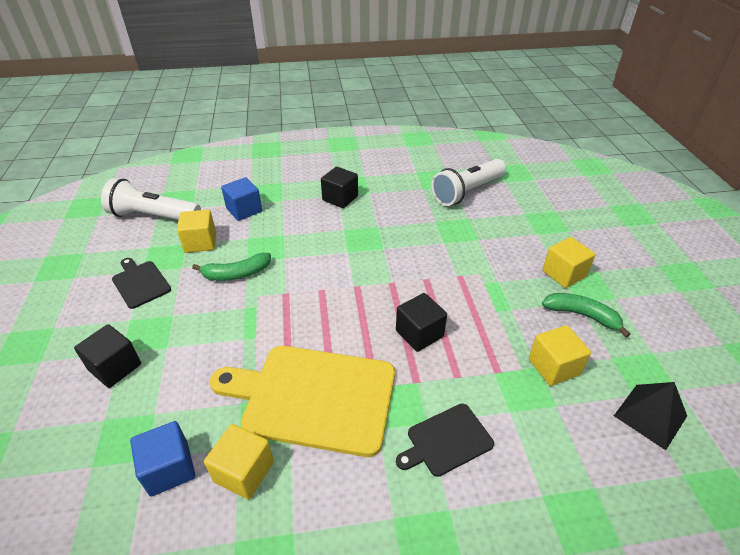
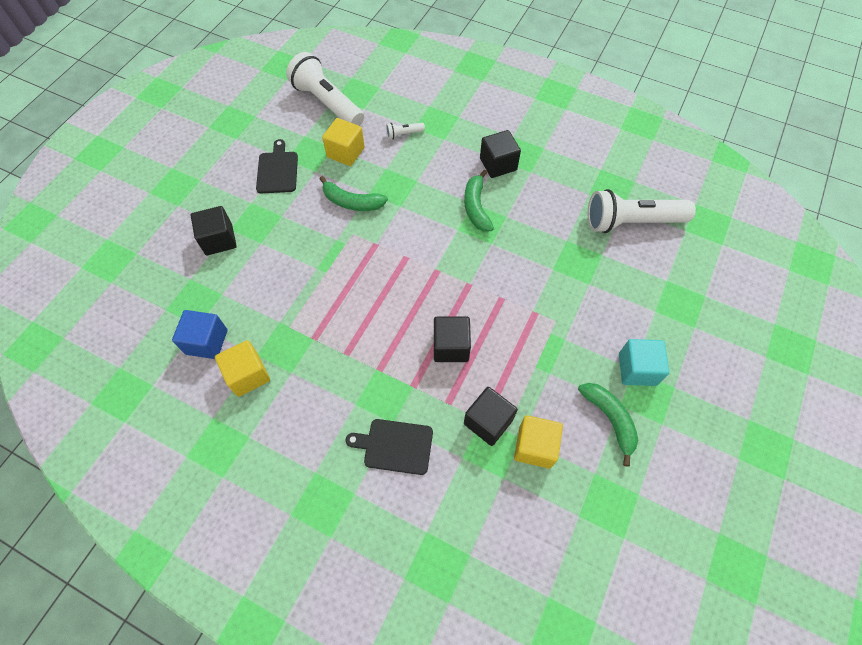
camera: 35 degrees right, 20 degrees up
(244, 210) = (403, 134): blue cube -> white flashlight
(313, 397) = (330, 349): yellow cutting board -> none
(348, 231) = (476, 207): none -> green banana
(502, 371) = (488, 422): none -> black cube
(563, 274) = (637, 369): yellow cube -> turquoise cube
(650, 416) = (573, 540): black pyramid -> none

